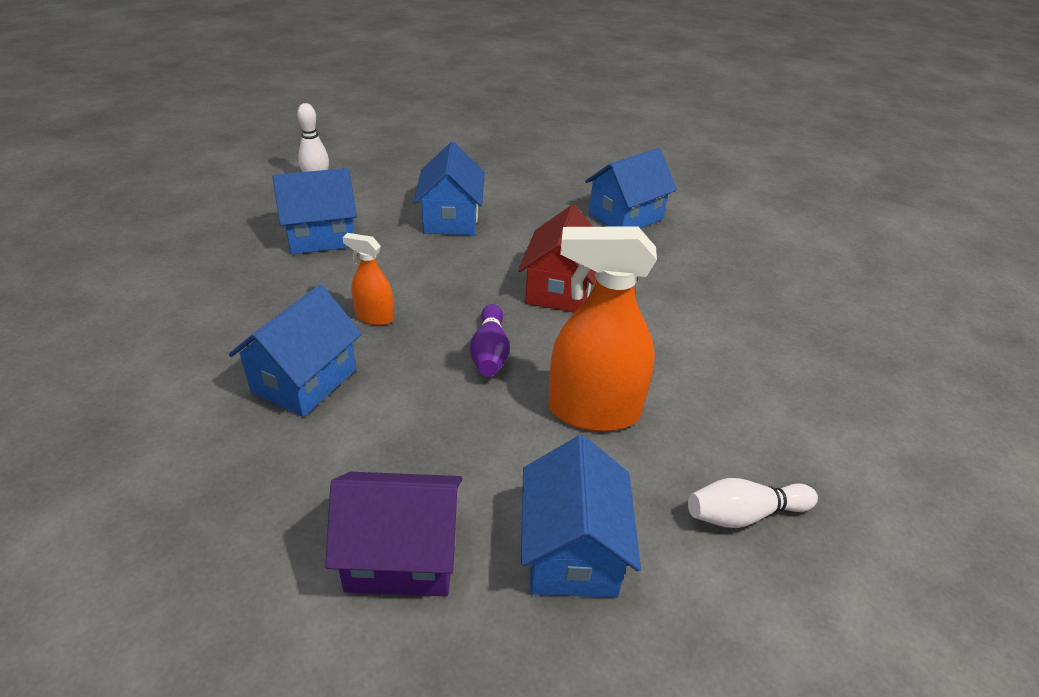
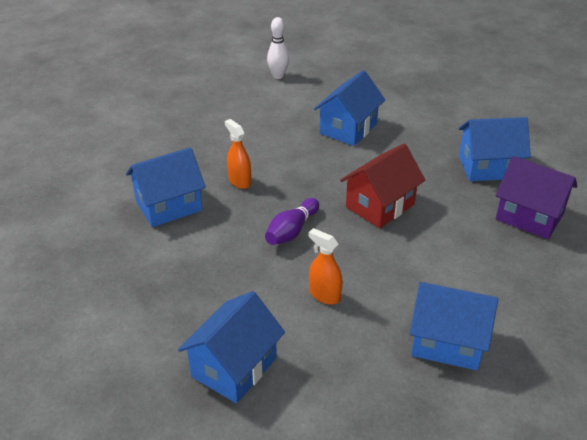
camera: 35 degrees right, 0 degrees up
(321, 237) = (250, 116): blue house -> blue house (447, 342)
(402, 556) = (142, 324): purple house -> purple house (529, 217)
(593, 411) = (324, 295): orange spray bottle -> orange spray bottle, size x0.51
(744, 514) = (362, 400): white bowling pin -> none

